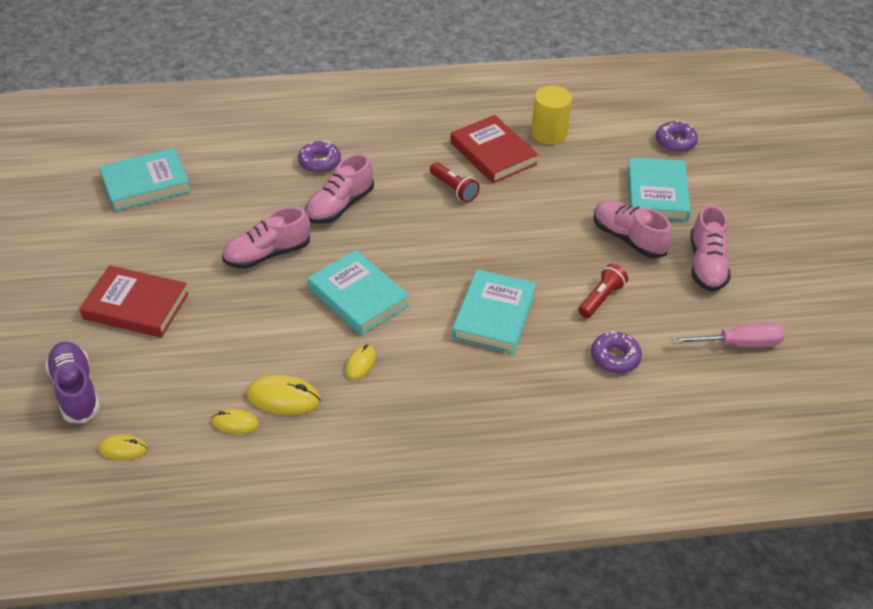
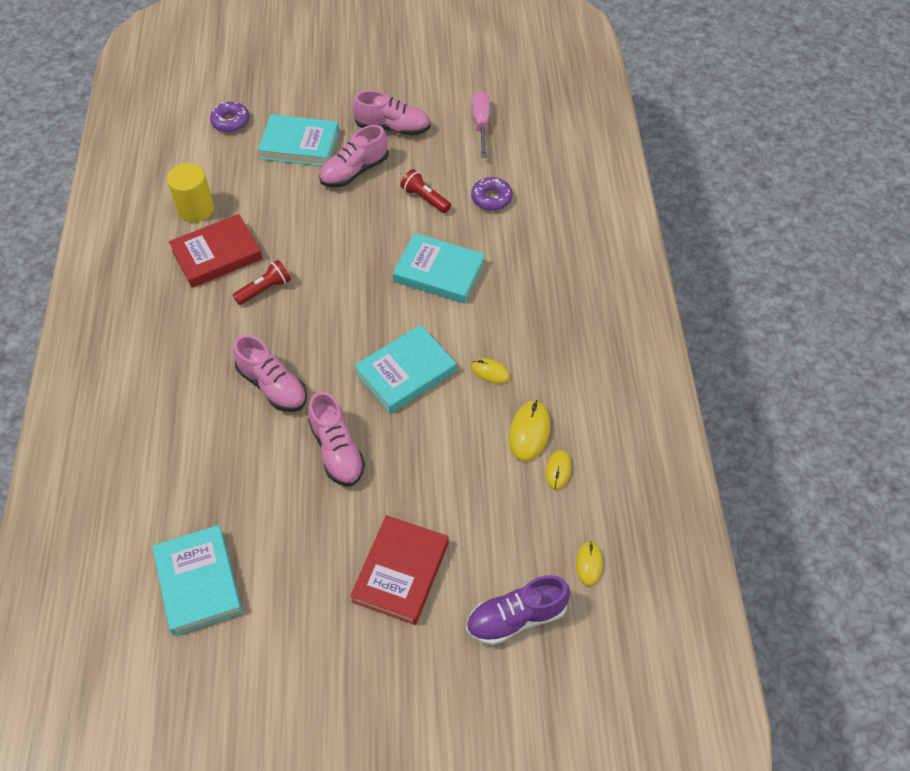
camera: 85 degrees left, 10 degrees up
(319, 162) = (197, 404): purple donut -> none

